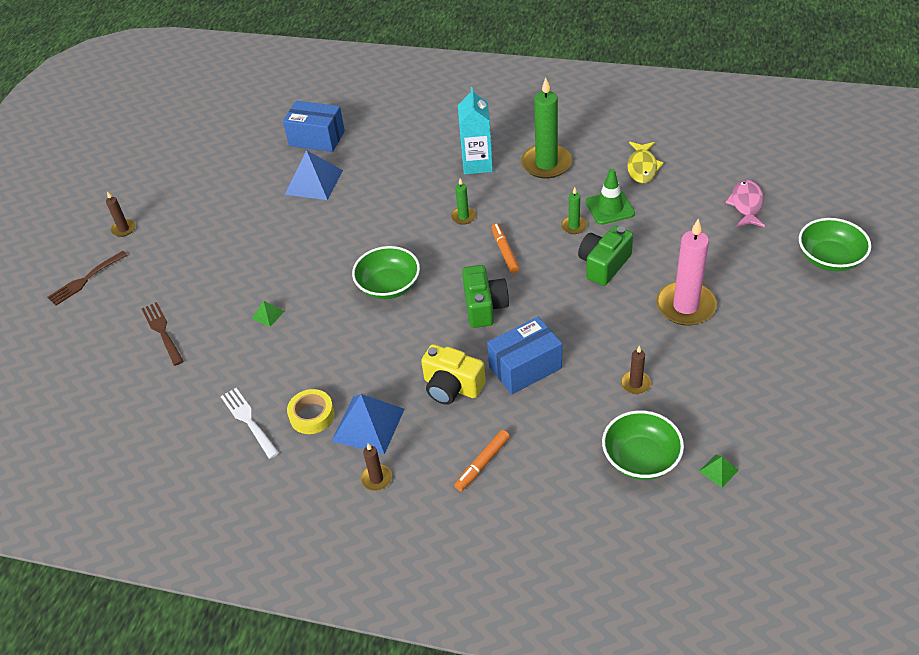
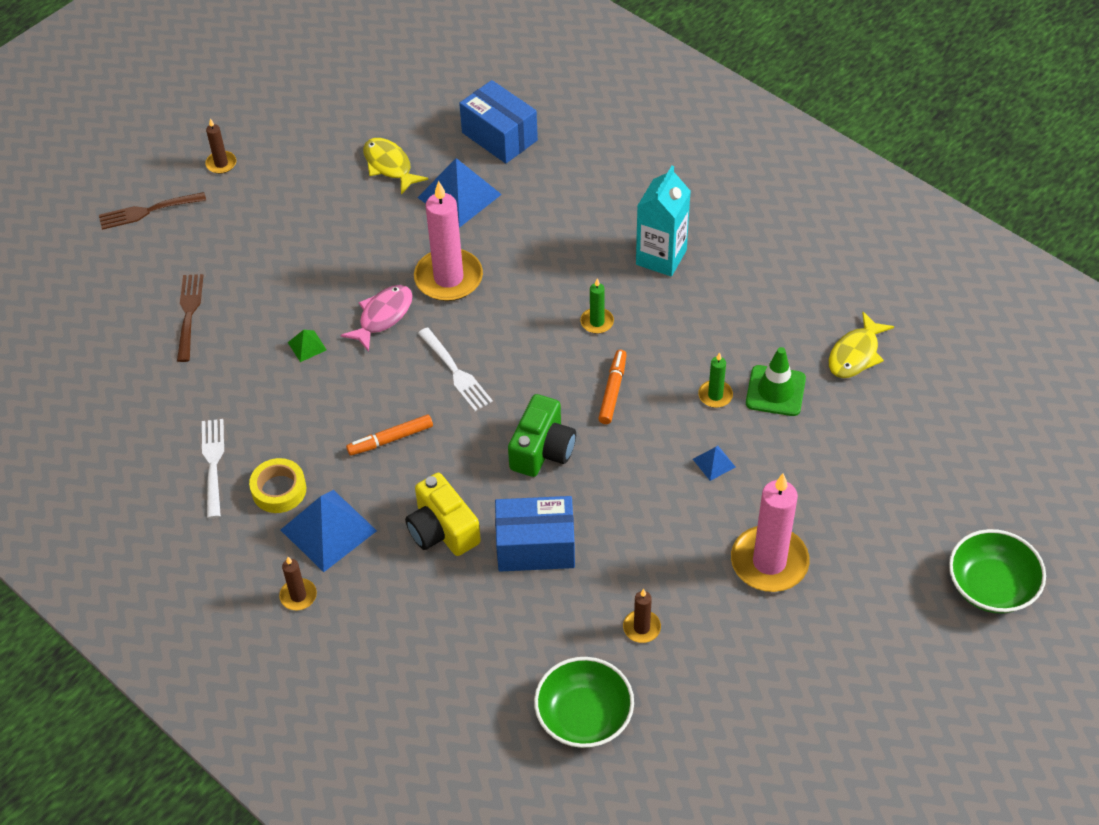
camera: 25 degrees right, 5 degrees up
(251, 183) = (389, 166): none -> yellow fish
(342, 232) = (448, 278): none -> pink candle
(388, 286) = (456, 372): green bowl -> white fork
(482, 463) = (415, 635): orange marker -> orange marker (390, 439)
(546, 164) = (743, 295): green candle -> none
(604, 265) = (714, 463): green camera -> blue pyramid
(718, 470) = (657, 774): green pyramid -> none
(746, 204) = (945, 465): pink fish -> pink fish (383, 316)

